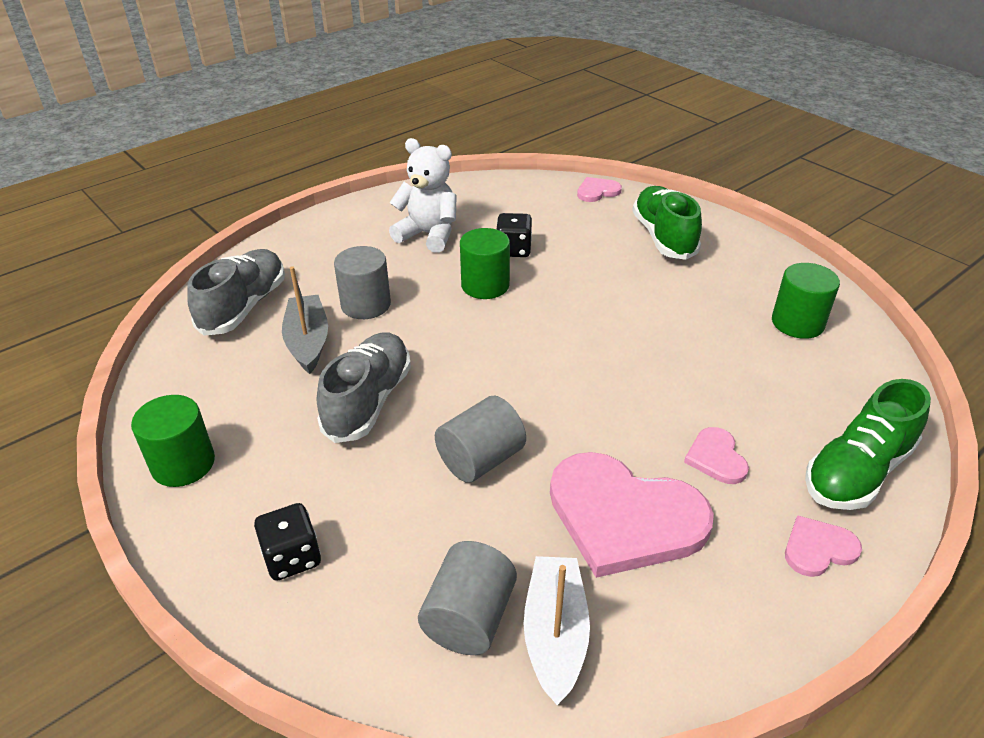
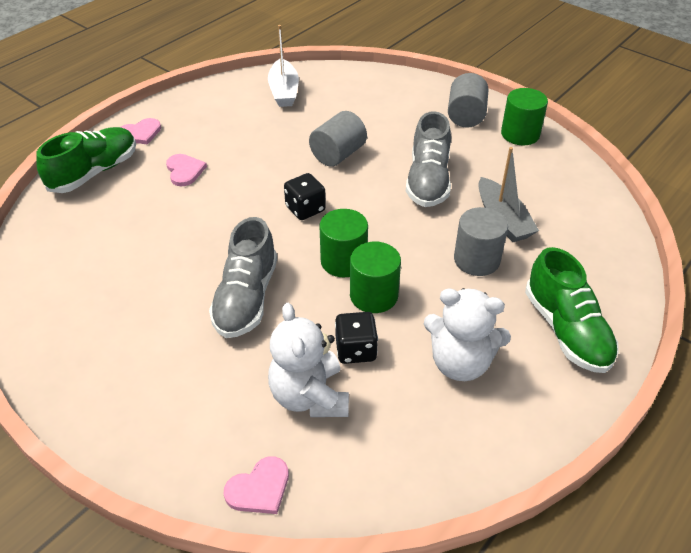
camera: 170 degrees right, 5 degrees up
(244, 307) = (583, 245): grey shoe -> grey shoe (246, 298)
(292, 557) = (424, 103): black dice -> black dice (305, 209)
(469, 617) = (326, 92): grey cylinder -> grey cylinder (466, 116)
(557, 228) = (309, 396): none -> white teddy bear
(624, 517) = (248, 136): pink heart -> none
(663, 237) = (179, 395): green shoe -> green shoe (566, 330)
(797, 323) = (75, 286): green cylinder -> green cylinder (343, 261)

